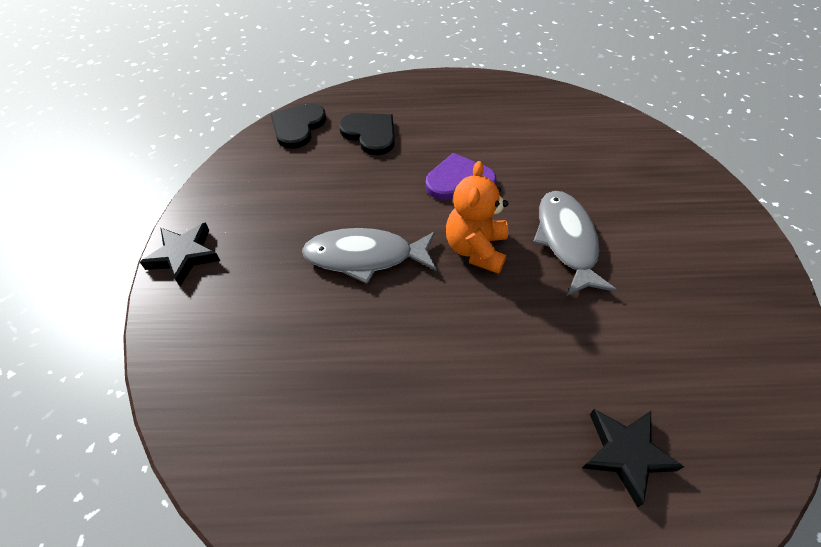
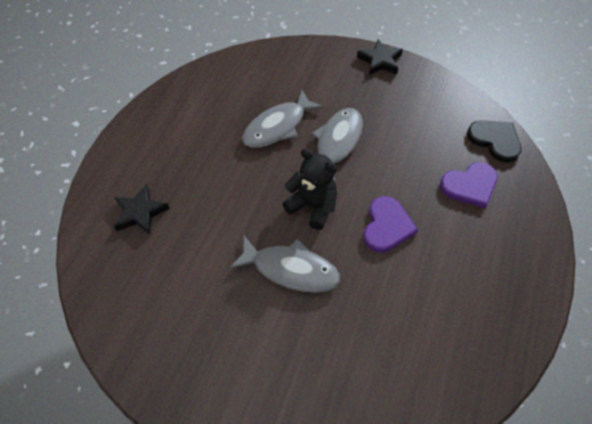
camera: 115 degrees right, 5 degrees up
(367, 336) = (278, 126): none -> grey fish
(370, 134) = (470, 185): black heart -> purple heart
(475, 249) = (312, 206): orange teddy bear -> black teddy bear

